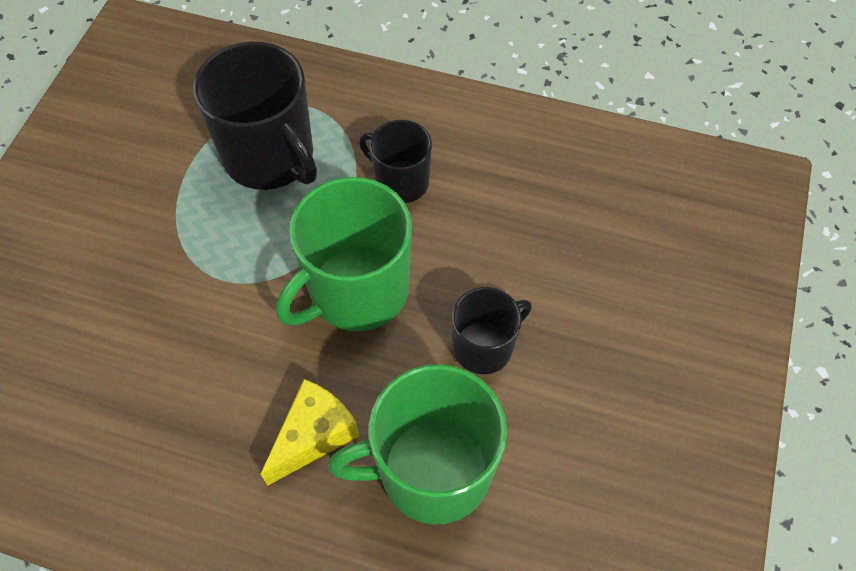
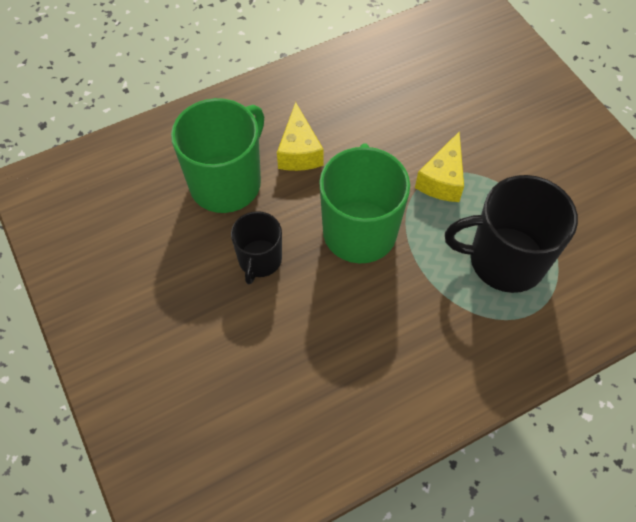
camera: 135 degrees right, 0 degrees up
(219, 268) = (442, 180): none -> yellow cheese
(400, 182) = (413, 314): black mug -> none

